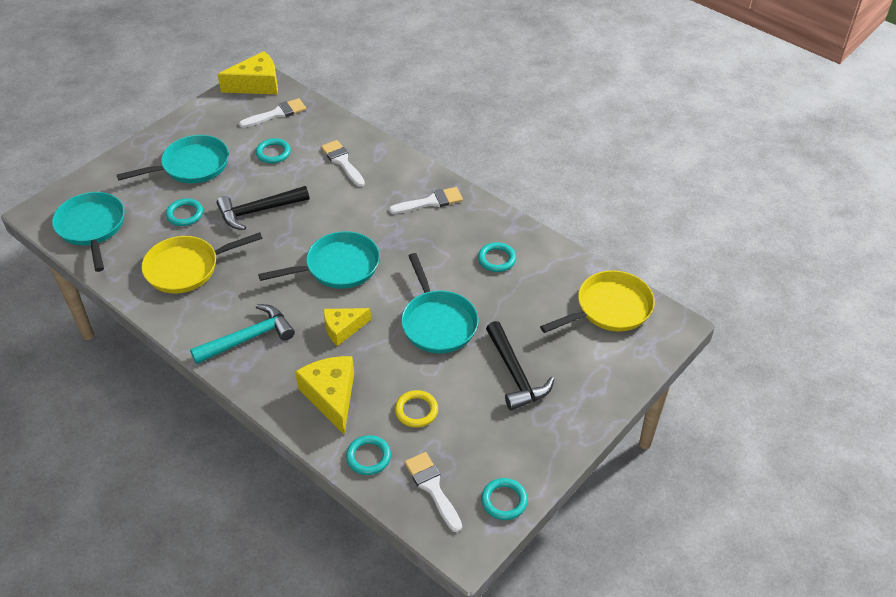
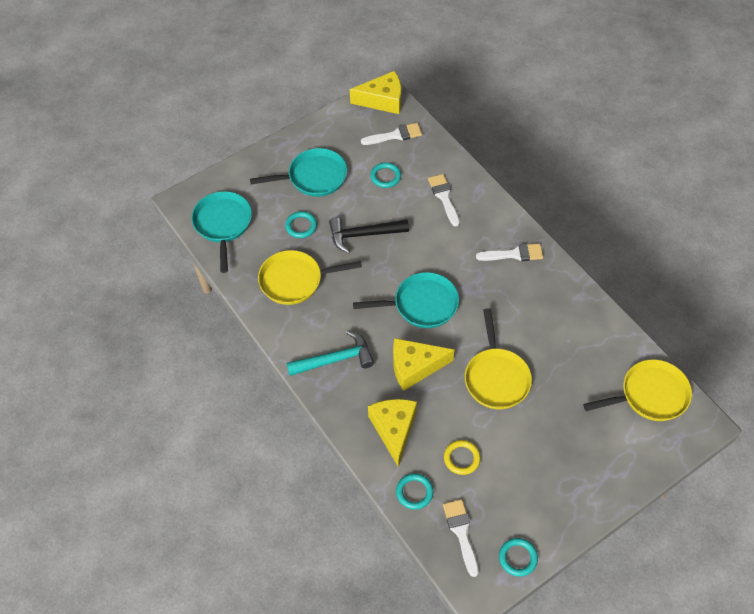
camera: 15 degrees right, 10 degrees up
(343, 329) = (415, 367): yellow cheese -> yellow cheese, size x1.53
(437, 322) = (496, 377): turquoise pan -> yellow pan
(496, 259) = (560, 325): turquoise ring -> none
(515, 374) = (552, 442): black hammer -> none

